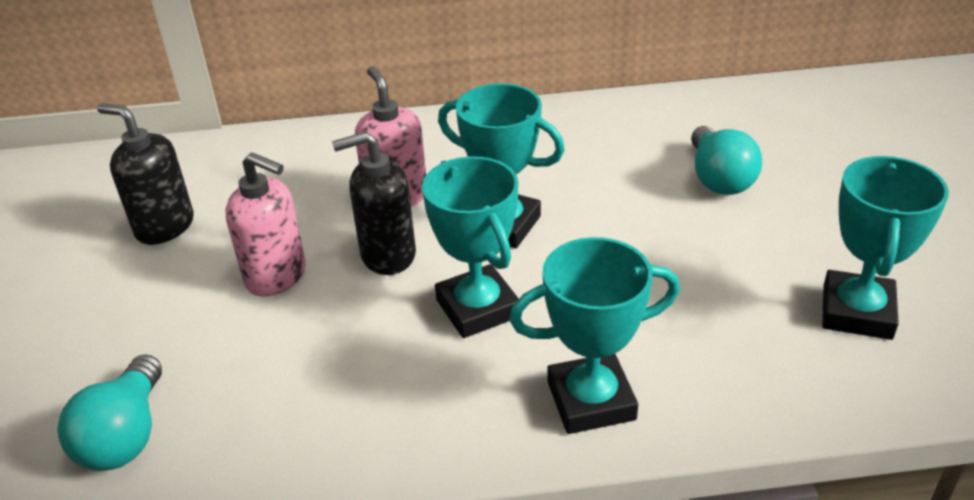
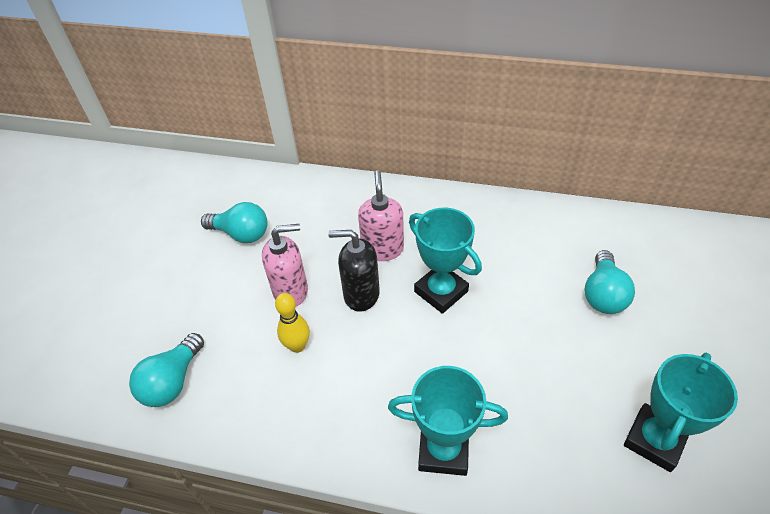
camera: 20 degrees right, 10 degrees up
(164, 226) = (241, 234): black soap dispenser -> turquoise light bulb
(276, 276) = (291, 291): pink soap dispenser -> pink soap dispenser turned 60 degrees counterclockwise
(316, 338) = (297, 346): none -> yellow bowling pin
(478, 308) = (400, 354): turquoise trophy -> none

